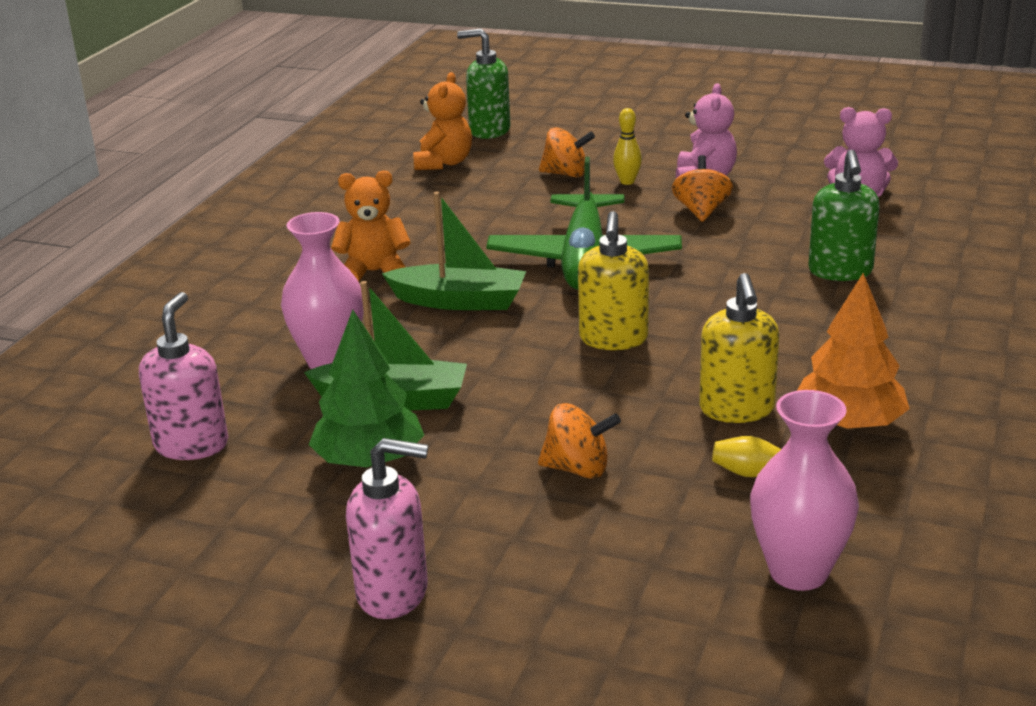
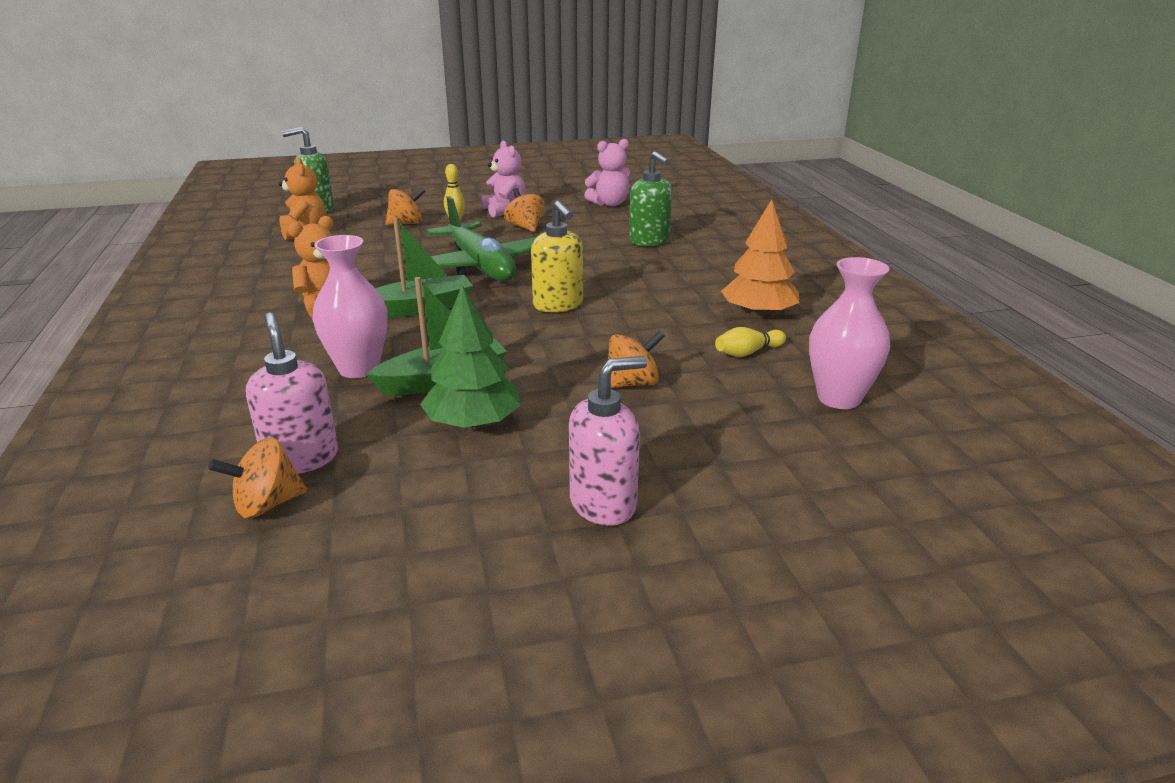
camera: 35 degrees left, 0 degrees up
(127, 480) = (267, 504): none -> orange spinning top
(737, 410) = (686, 323): yellow soap dispenser -> none

